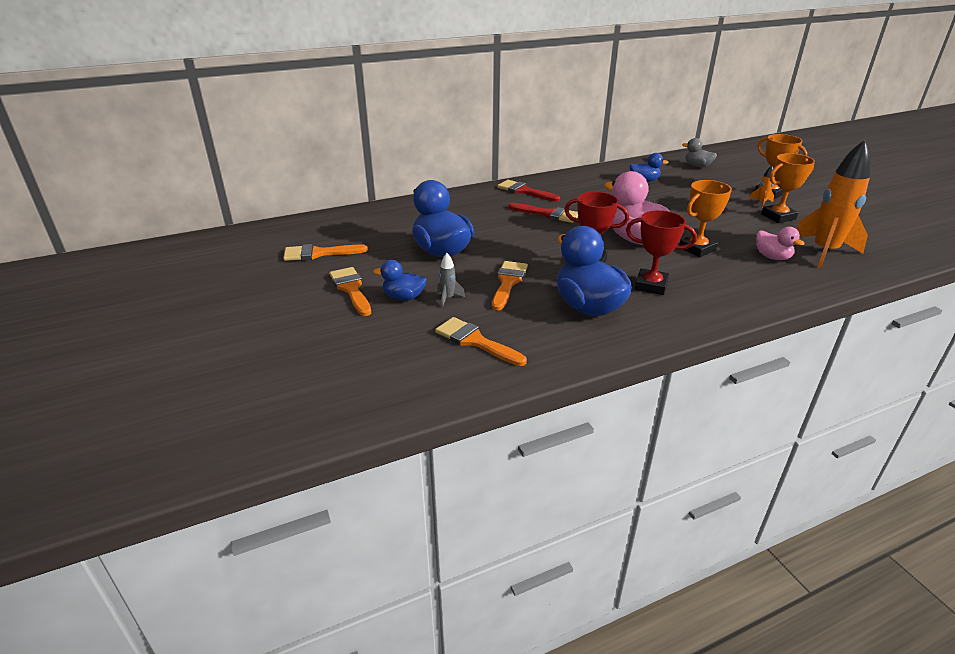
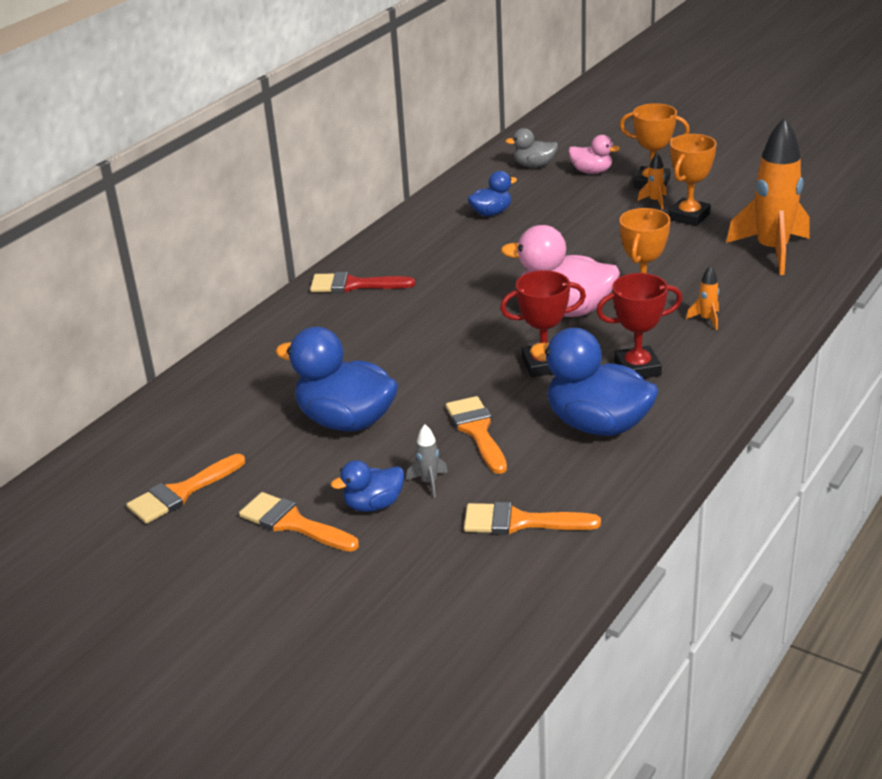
camera: 30 degrees left, 0 degrees up
(548, 214) = (422, 311): red brush -> none
(732, 275) = (707, 319): none -> orange rocket
(772, 257) = (727, 278): pink duck -> pink duck (591, 171)

